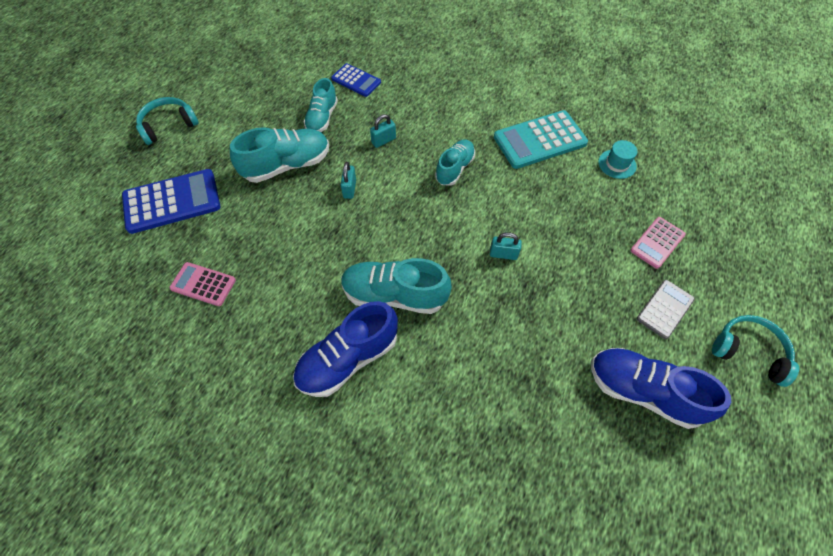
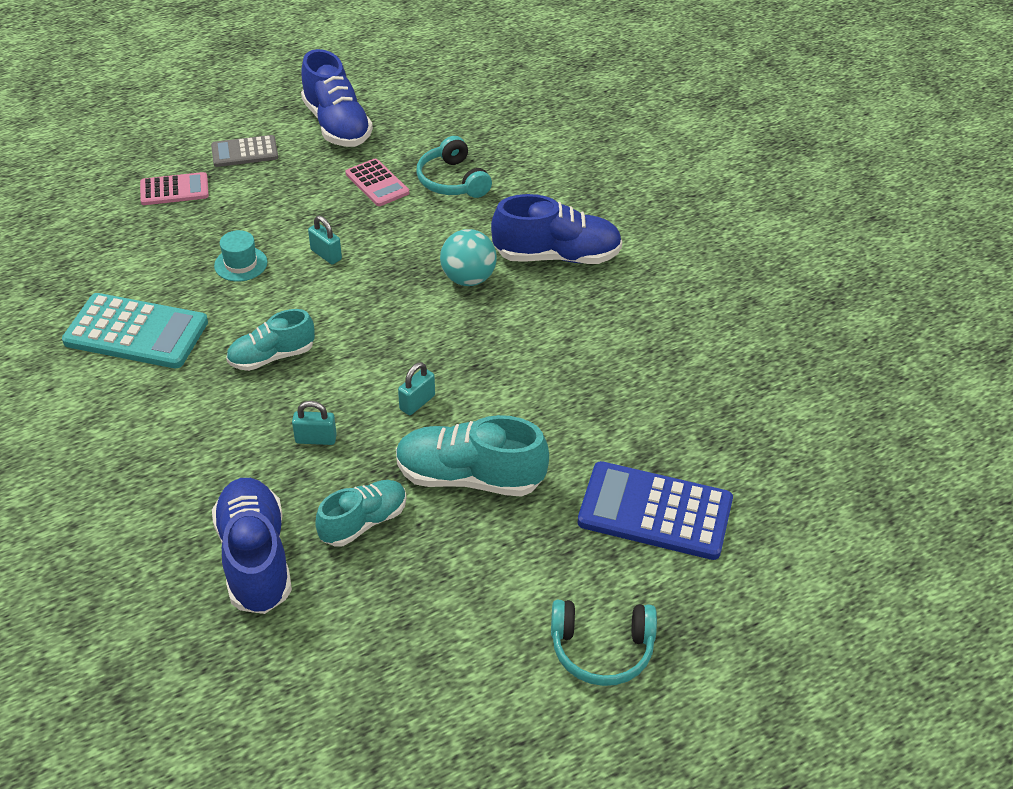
camera: 145 degrees left, 15 degrees down
(203, 284) = (664, 390): pink calculator -> pink calculator (377, 183)
(356, 80) = (255, 558): blue calculator -> blue shoe
(394, 295) = (468, 279): turquoise shoe -> turquoise ball
(617, 164) = (98, 264): turquoise hat -> turquoise hat (241, 264)
(748, 352) = (225, 104): turquoise headphones -> turquoise headphones (453, 181)

